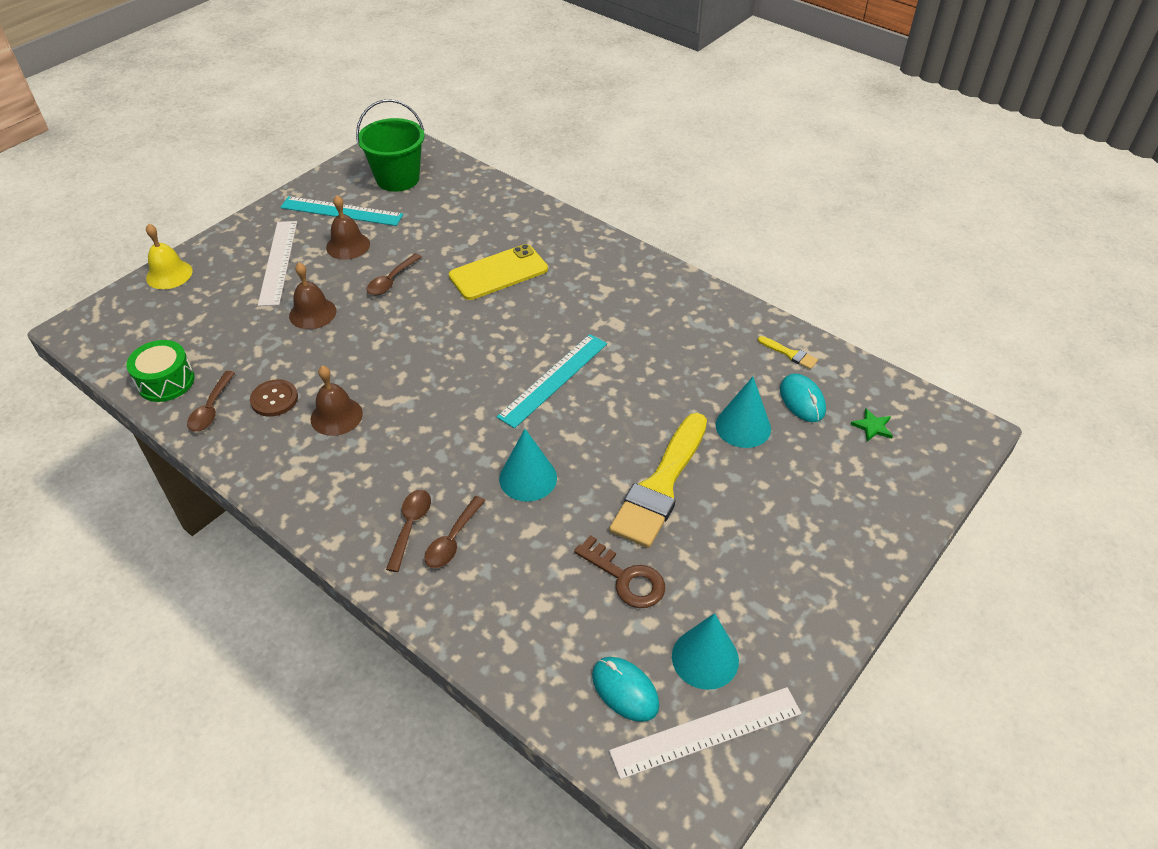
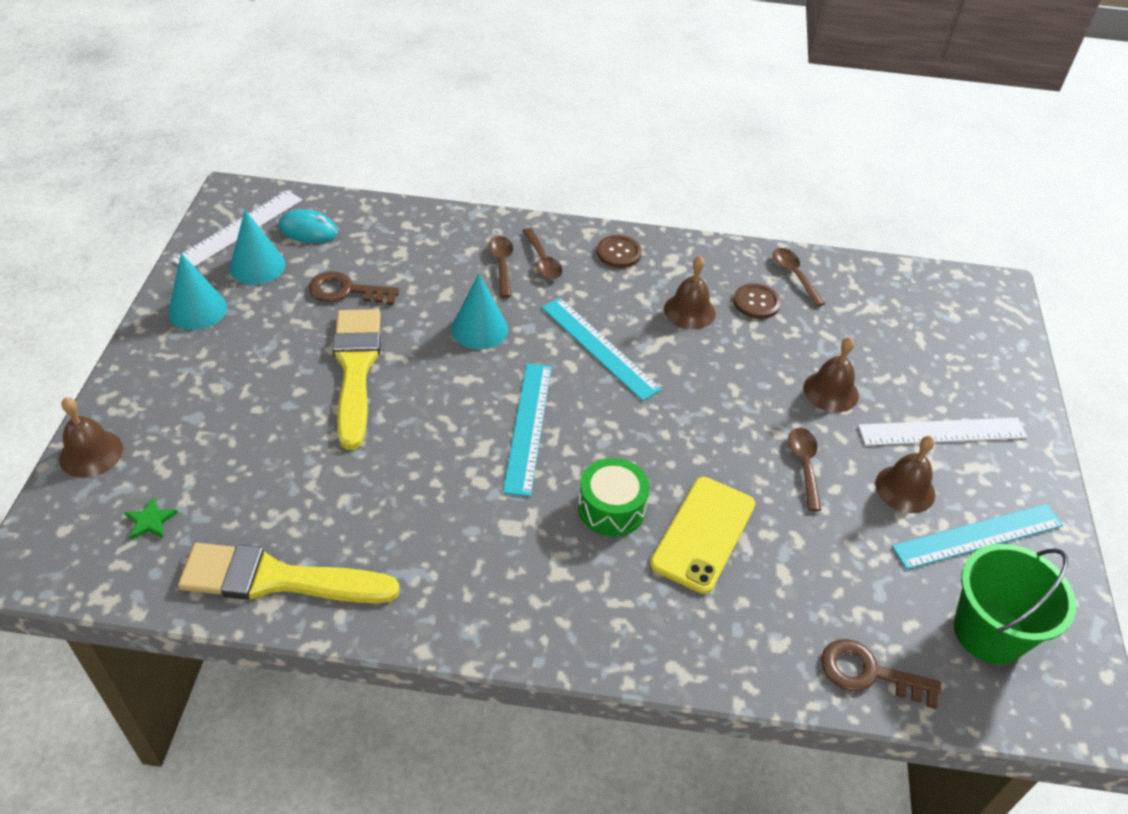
camera: 145 degrees right, 0 degrees up
(166, 381) = (859, 279): green drum -> green drum (611, 508)
(169, 274) = (1015, 369): yellow bell -> none
(278, 262) = (942, 432): white ruler -> white ruler turned 60 degrees counterclockwise
(331, 502) = (619, 253): none -> brown button
(443, 417) = (599, 347): none -> turquoise ruler
(480, 189) = (868, 673): none -> brown key
(743, 426) = (300, 459): turquoise cone -> turquoise cone (197, 310)
(790, 354) = (277, 579): yellow brush -> yellow brush, size x2.48
(802, 400) = (243, 519): turquoise mouse -> none
(915, 501) = (91, 453): none -> brown bell

